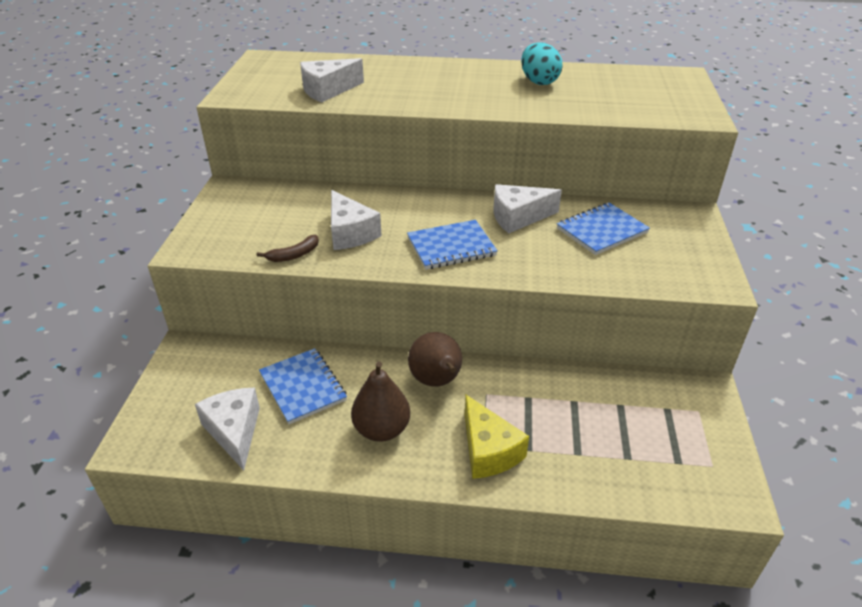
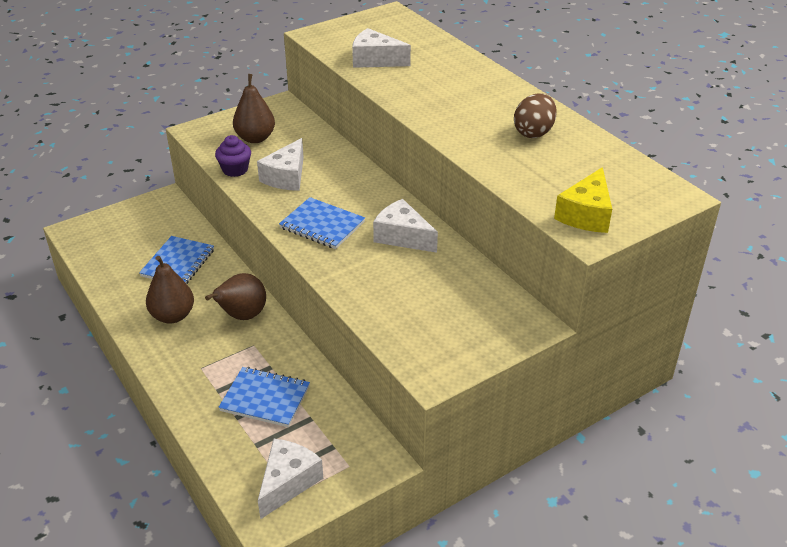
camera: 50 degrees right, 0 degrees up
(234, 431) = (116, 260): white cheese -> white cheese (288, 482)
(260, 222) = (255, 138): none -> brown pear
(294, 255) = (235, 170): brown banana -> purple cupcake
(488, 450) = (198, 372): yellow cheese -> yellow cheese (586, 214)
(539, 81) = (533, 132): turquoise egg -> brown egg
(601, 230) = (437, 285): blue notebook -> blue notebook (265, 398)

